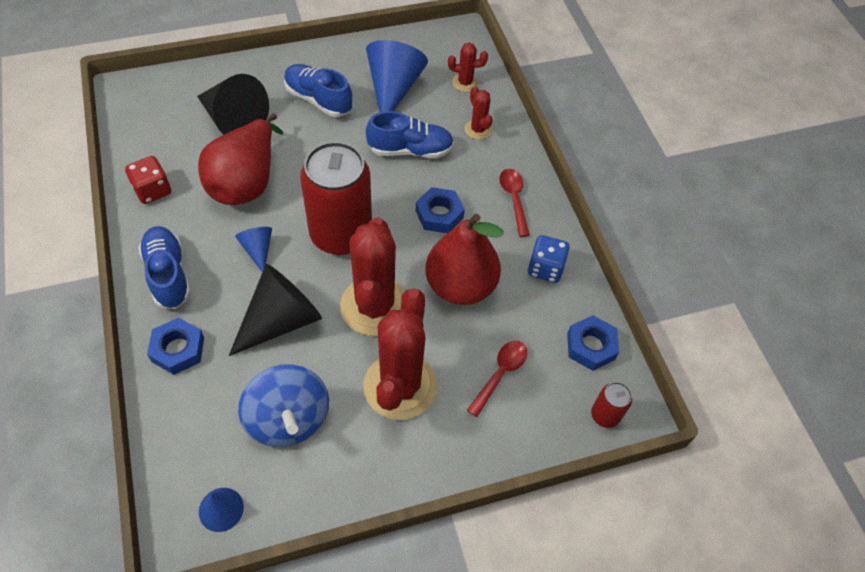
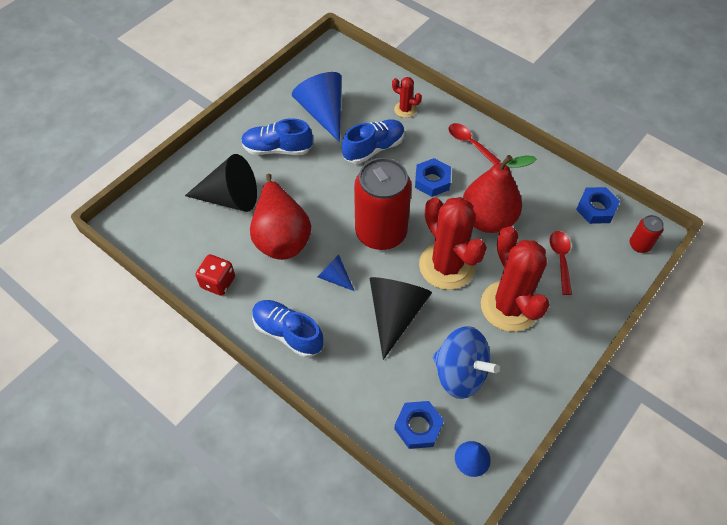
camera: 30 degrees left, 0 degrees up
(178, 349) = (344, 378): blue nut -> blue nut (418, 427)
(465, 83) = (367, 82): red cactus -> none
(545, 268) = (527, 176): blue dice -> none

